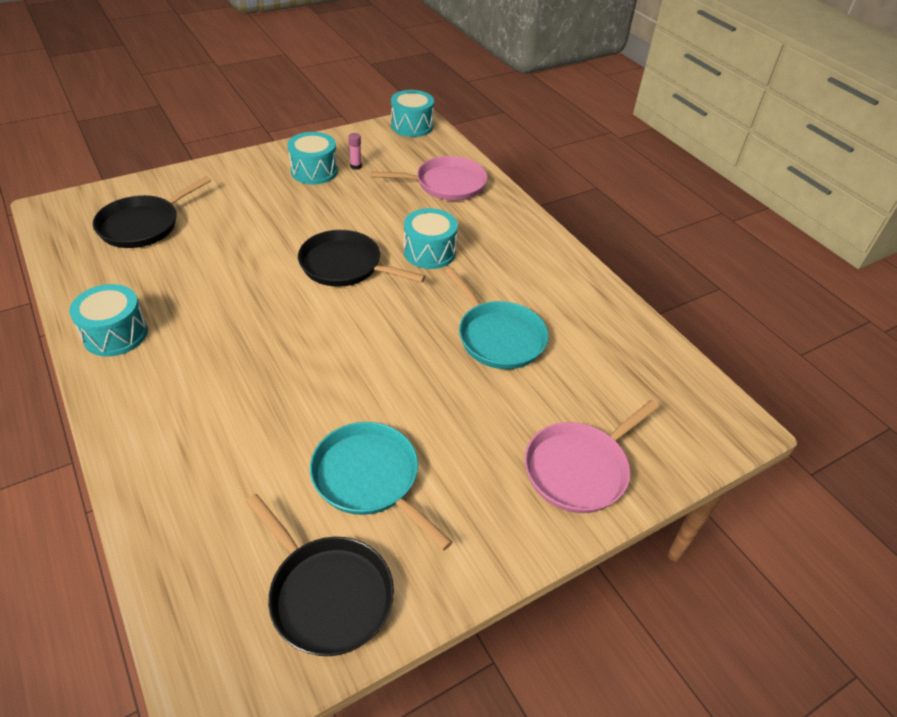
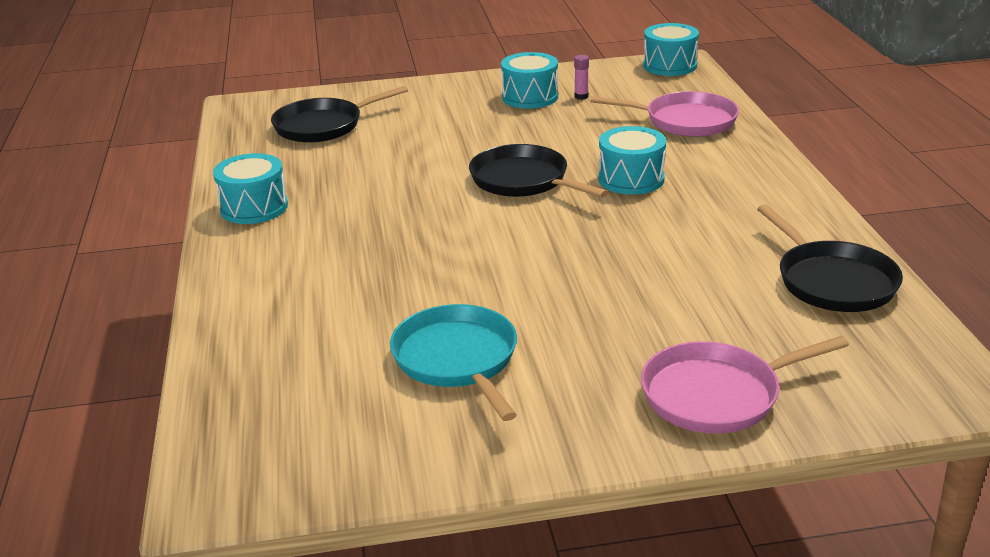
camera: 25 degrees right, 15 degrees down
(327, 594) = (364, 443): black pan -> black pan (833, 281)
(498, 337) = (677, 263): turquoise pan -> none

